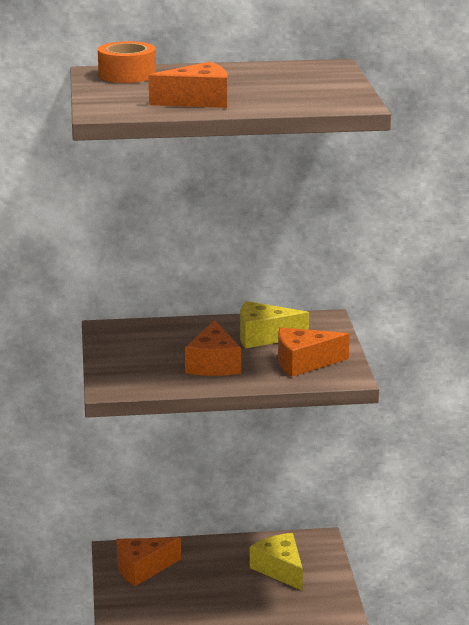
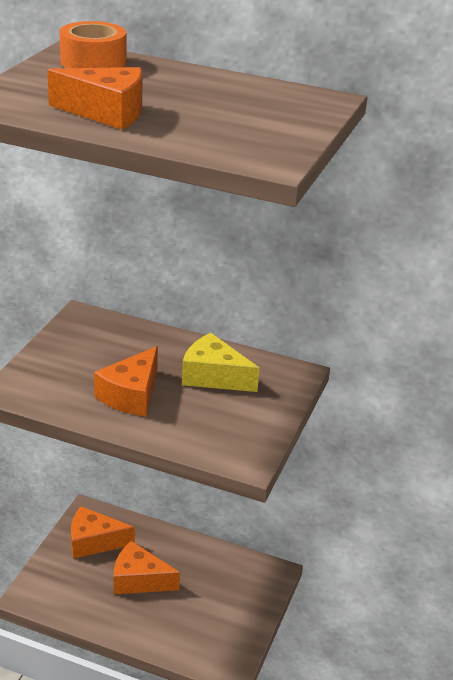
camera: 25 degrees right, 10 degrees up
(280, 569) = (211, 593): yellow cheese -> none
(304, 362) = (220, 425): orange cheese -> orange cheese (139, 580)

